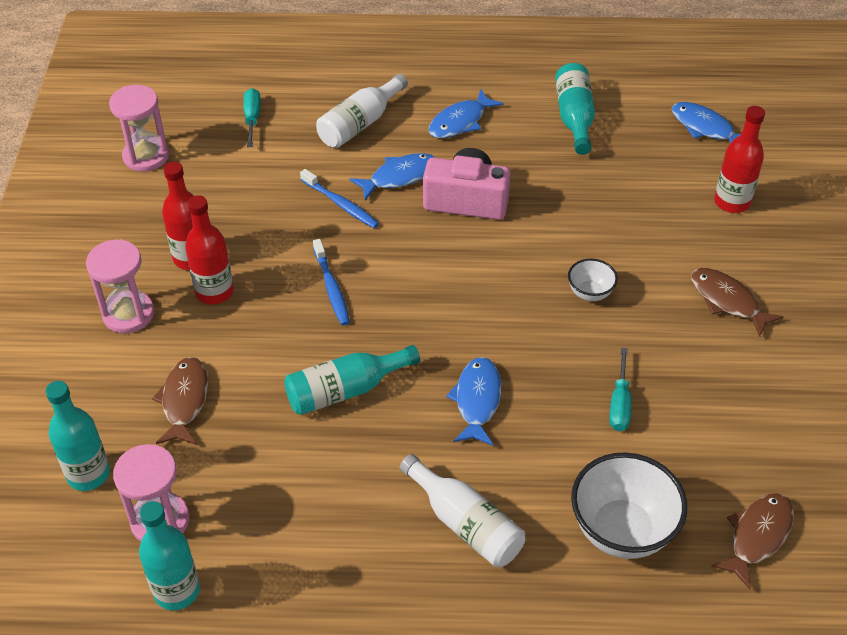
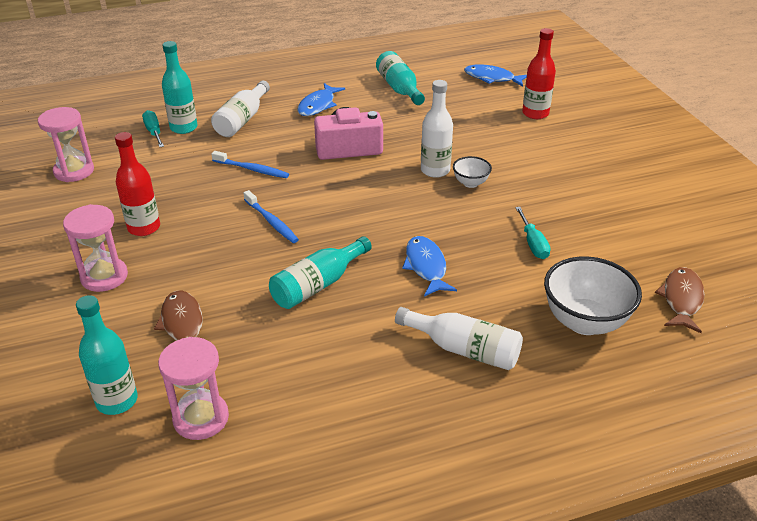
camera: 20 degrees left, 10 degrees down
(177, 591) = (241, 468): turquoise bottle -> turquoise bottle (183, 128)
(214, 292) = (174, 245): red bottle -> none
(399, 177) = (289, 144): blue fish -> none
(556, 262) = (435, 170): none -> white bottle
(727, 301) = (568, 167): brown fish -> none

